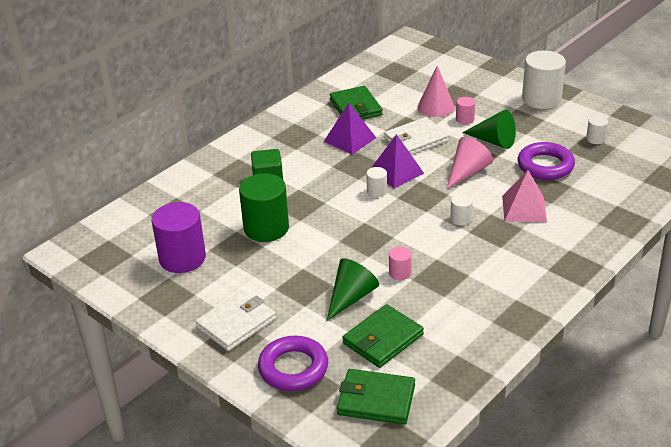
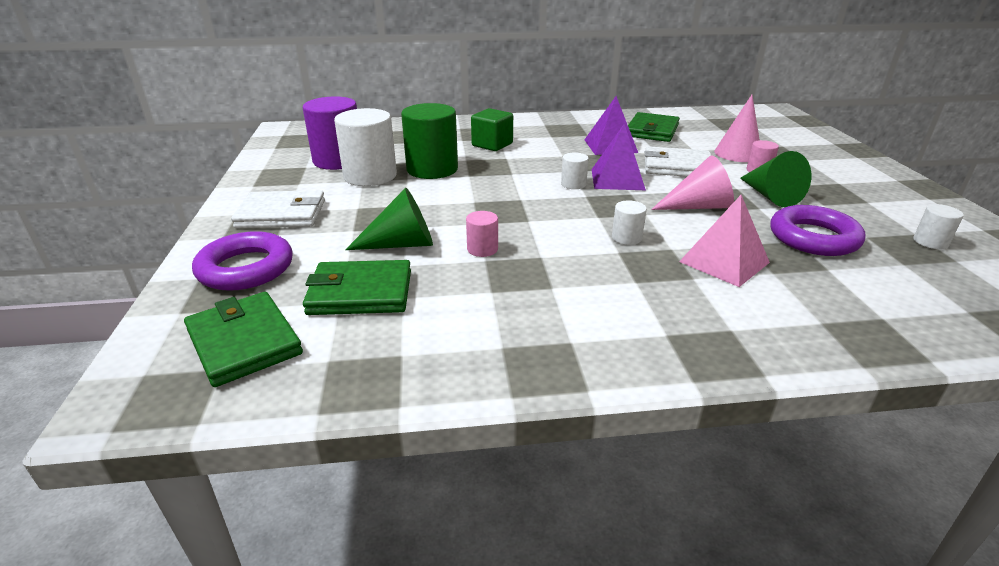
camera: 40 degrees right, 5 degrees down
(541, 99) = (887, 186): white cylinder -> white cylinder (370, 176)

